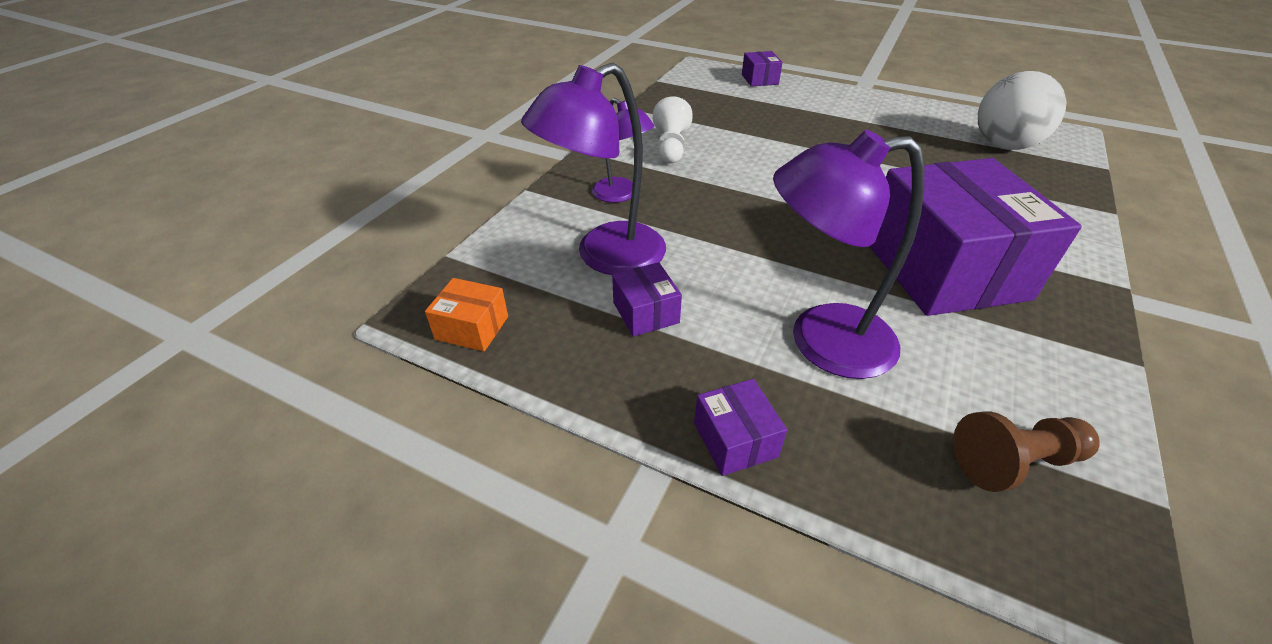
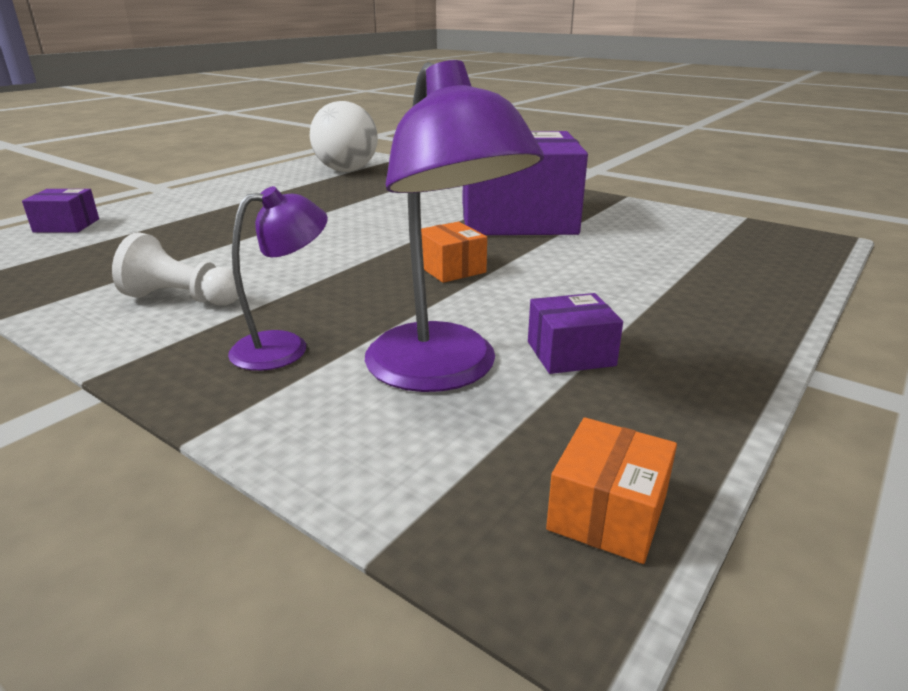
camera: 80 degrees left, 15 degrees down
(735, 440) = (757, 327): purple box -> none
(777, 241) = (451, 268): none -> orange box
(821, 341) = (614, 274): purple lamp -> none
(1014, 462) = (730, 241): brown pawn -> none

